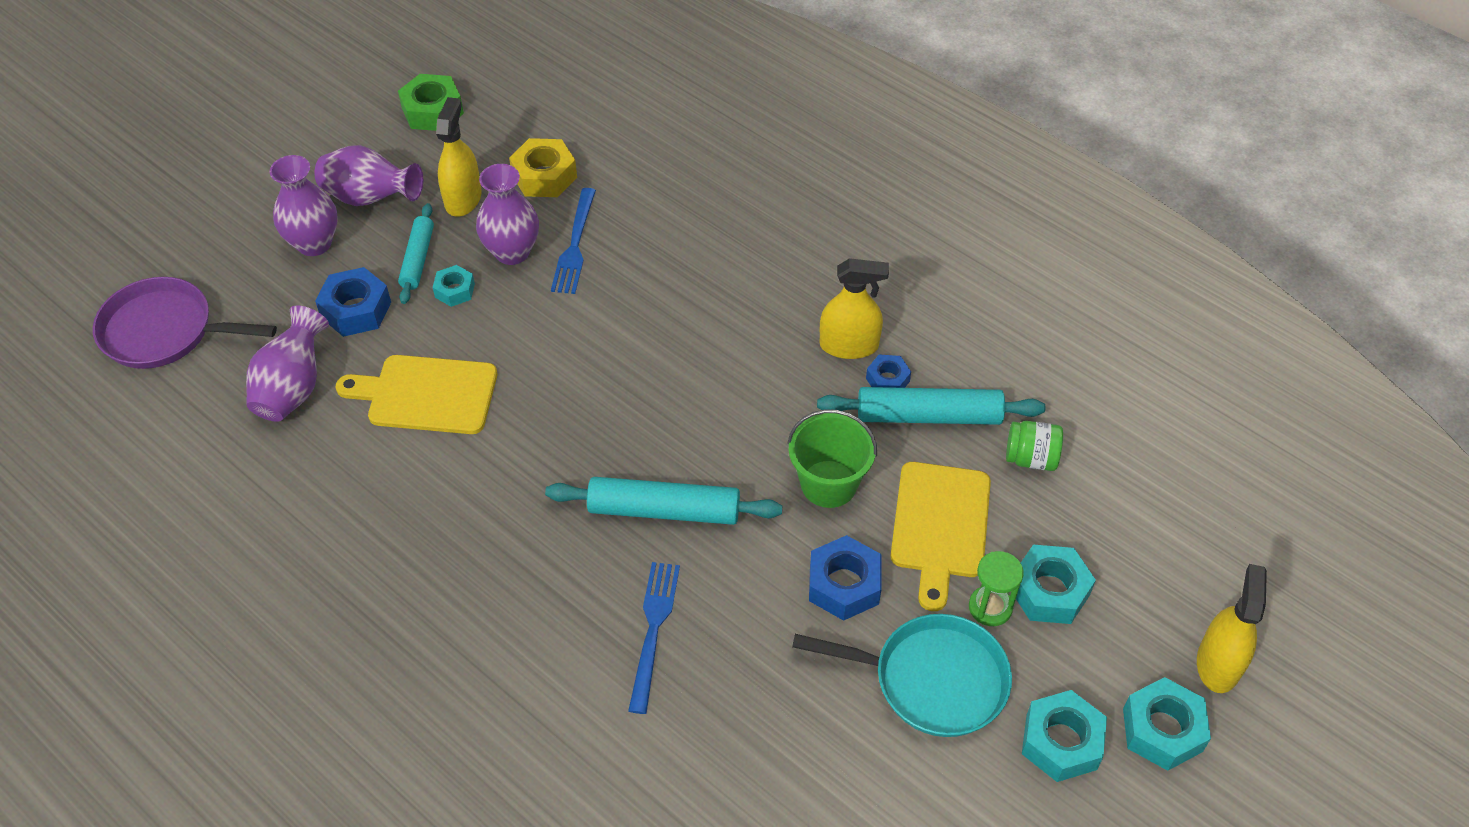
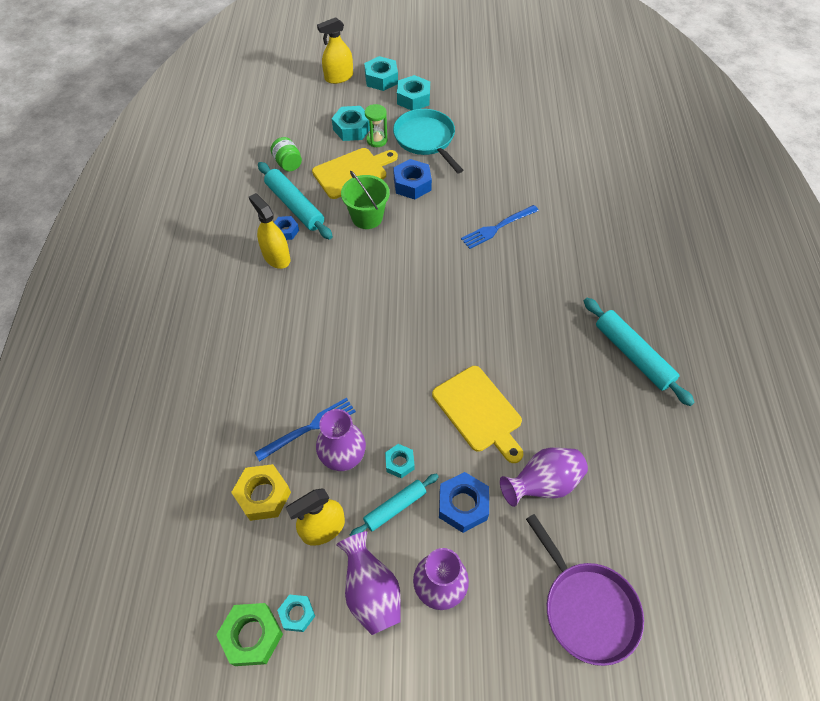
camera: 130 degrees left, 5 degrees up
(414, 144) = (297, 614): none -> turquoise nut
(664, 510) = (439, 263): turquoise rolling pin -> turquoise rolling pin (633, 355)

